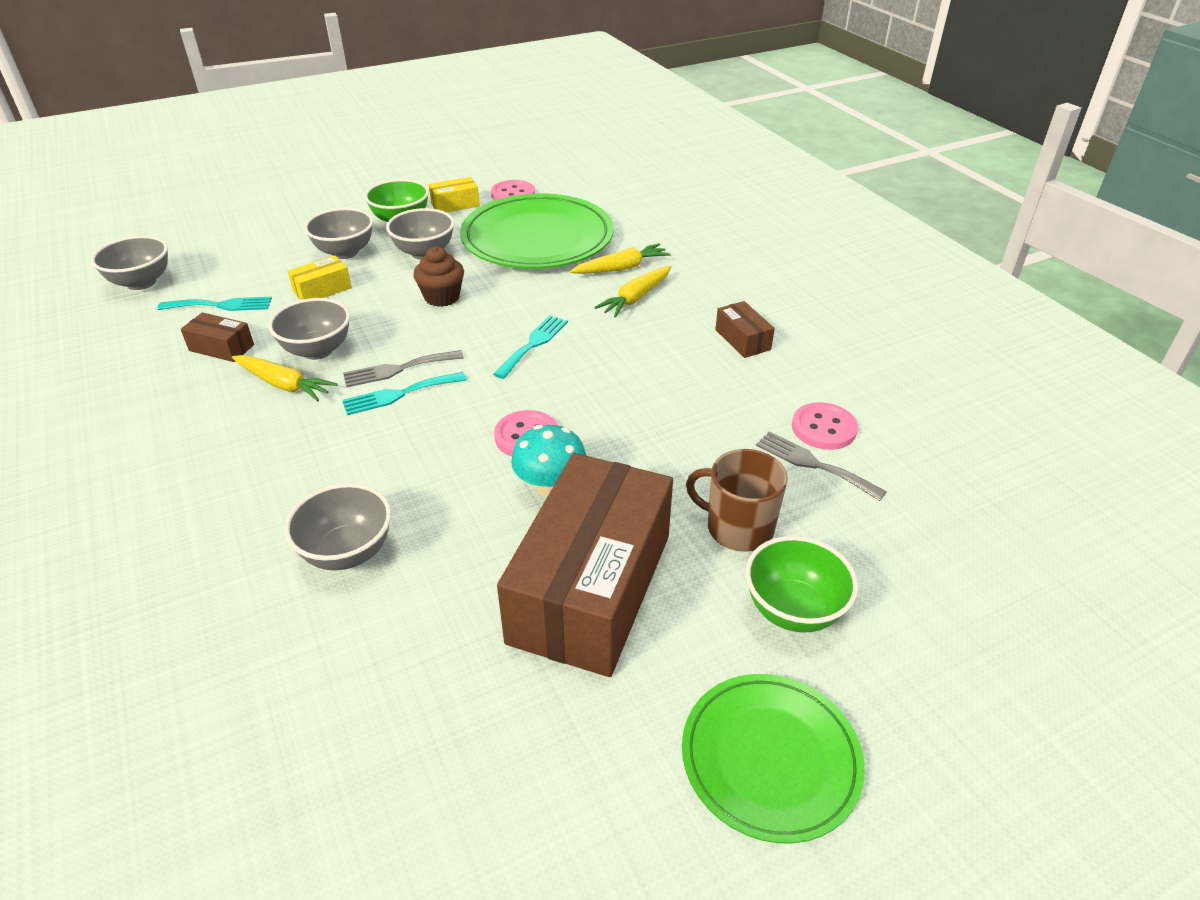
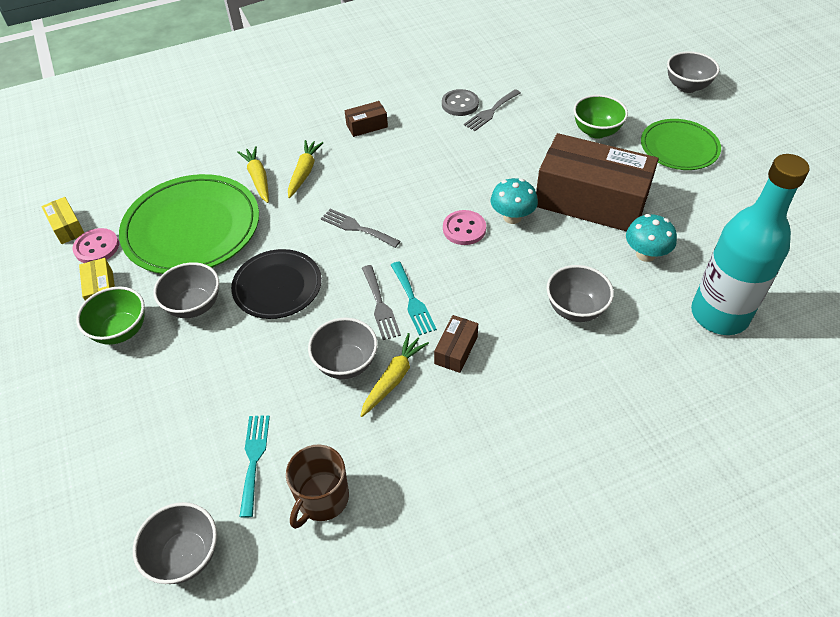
camera: 85 degrees left, 10 degrees up
(221, 348) = (331, 439): brown box -> brown box (456, 350)
(284, 757) = (719, 315): none -> turquoise bottle
(322, 290) = (244, 377): yellow box -> yellow box (67, 227)
(345, 252) = (173, 369): grey bowl -> grey bowl (687, 86)
(442, 297) = (277, 286): brown cupcake -> black plate
(451, 657) = (645, 254): none -> turquoise mushroom
(533, 344) = (357, 228): turquoise fork -> grey fork
(636, 298) = (304, 172): yellow carrot -> yellow carrot turned 120 degrees counterclockwise
(738, 528) = (542, 144): brown mug -> brown mug (322, 498)
(823, 428) = (460, 104): pink button -> grey button

